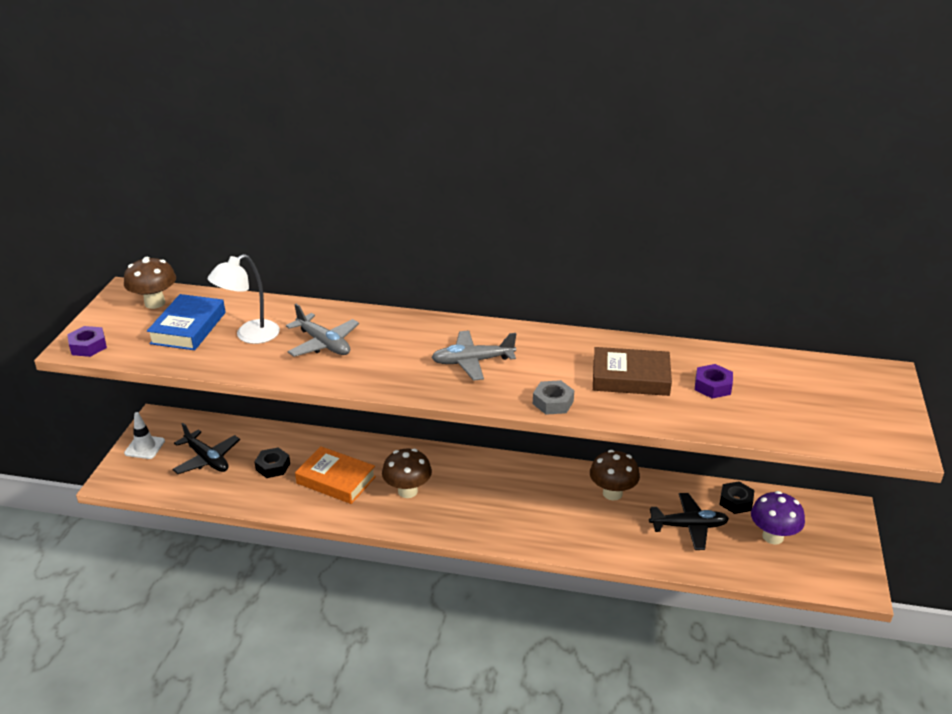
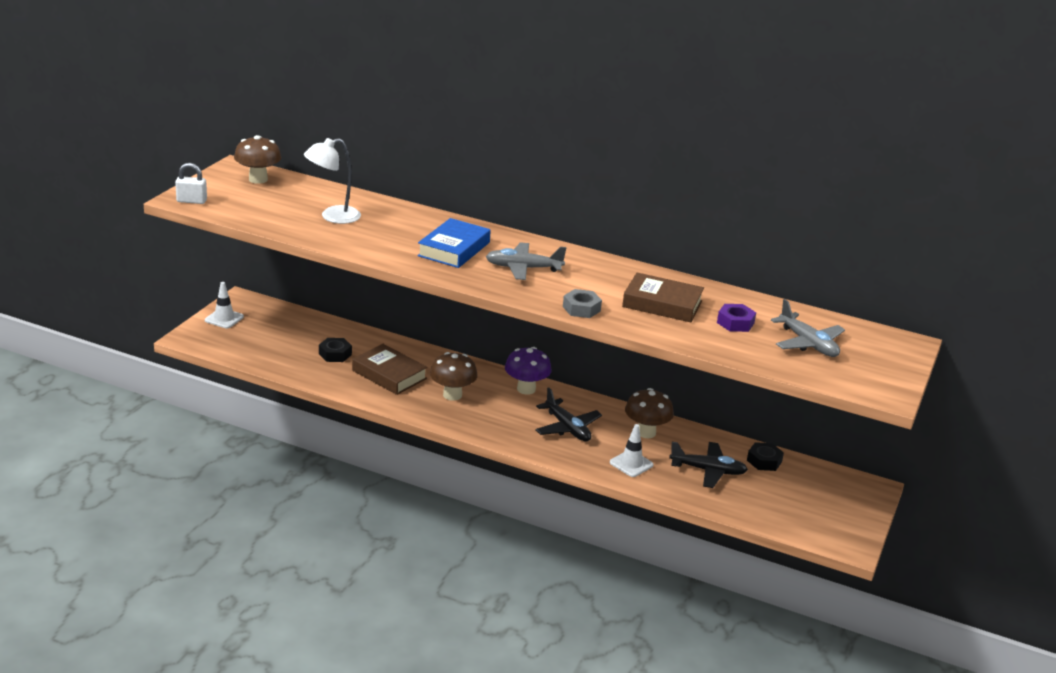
camera: 10 degrees right, 5 degrees down
(88, 346) = (191, 201): purple nut -> white padlock
(188, 328) = (281, 202): blue book -> blue book (454, 249)
(207, 459) = (277, 338): black plane -> black plane (567, 428)
(324, 344) = (396, 233): grey plane -> grey plane (808, 343)
(336, 480) = (389, 374): orange book -> brown book
(613, 536) = (631, 464): none -> white traffic cone
(772, 536) = (786, 493): purple mushroom -> purple mushroom (526, 389)

